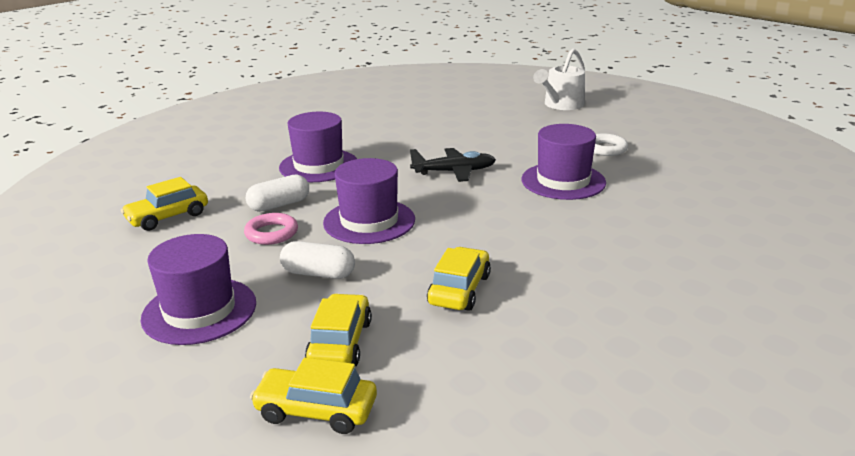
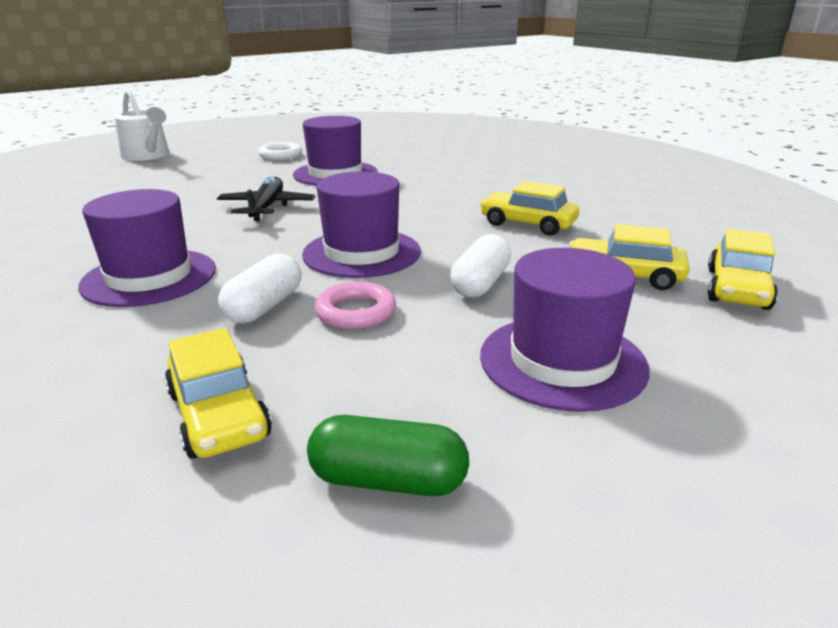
camera: 80 degrees left, 0 degrees up
(105, 265) = (388, 480): none -> green capsule
(279, 205) = (264, 307): white capsule -> white capsule turned 45 degrees clockwise

